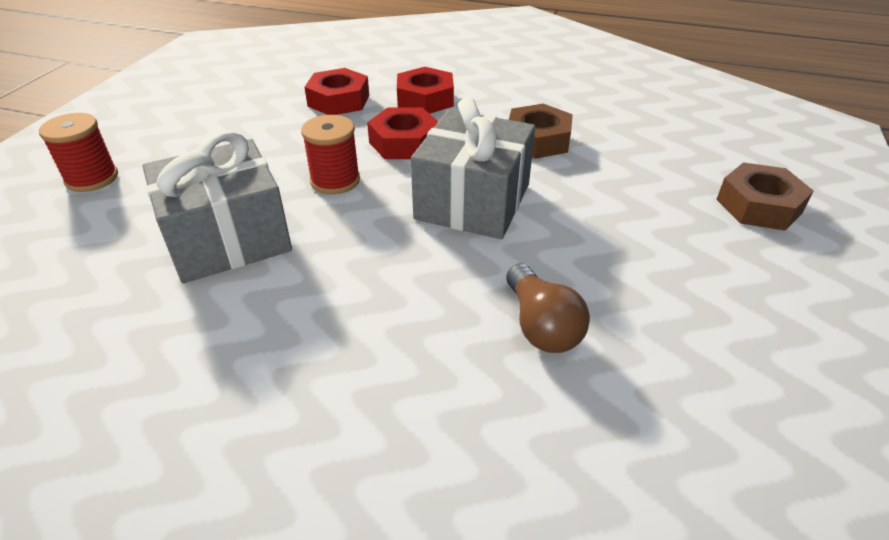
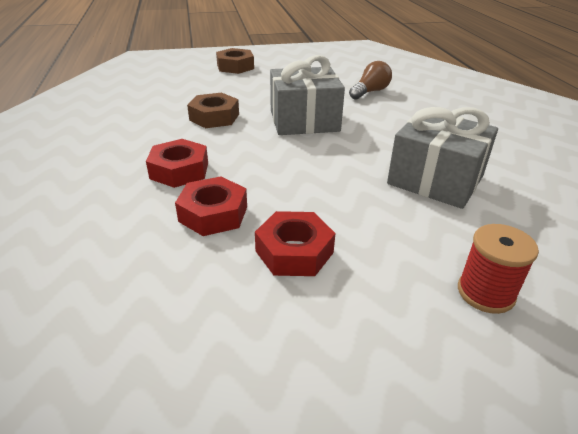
camera: 120 degrees left, 5 degrees down
(335, 180) = (335, 167): red spool -> none
(404, 142) = (260, 158): red nut -> red nut (294, 252)

